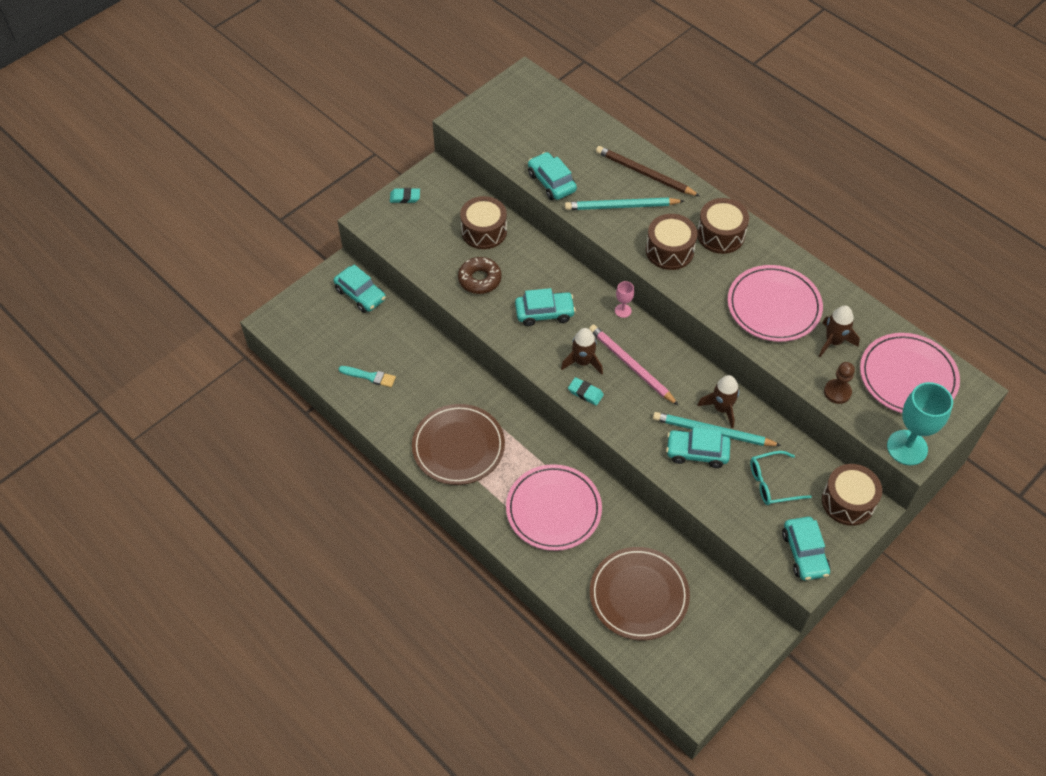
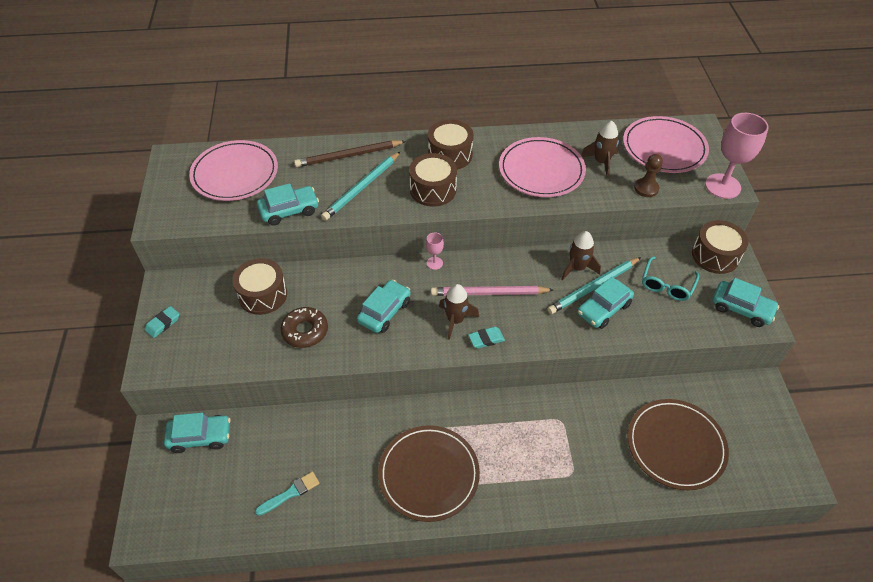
camera: 50 degrees left, 5 degrees down
(551, 182) = (289, 210): turquoise car -> turquoise car turned 150 degrees clockwise
(553, 509) = (550, 447): pink plate -> pink plate (235, 174)
(907, 447) = (722, 186): turquoise goblet -> pink goblet

